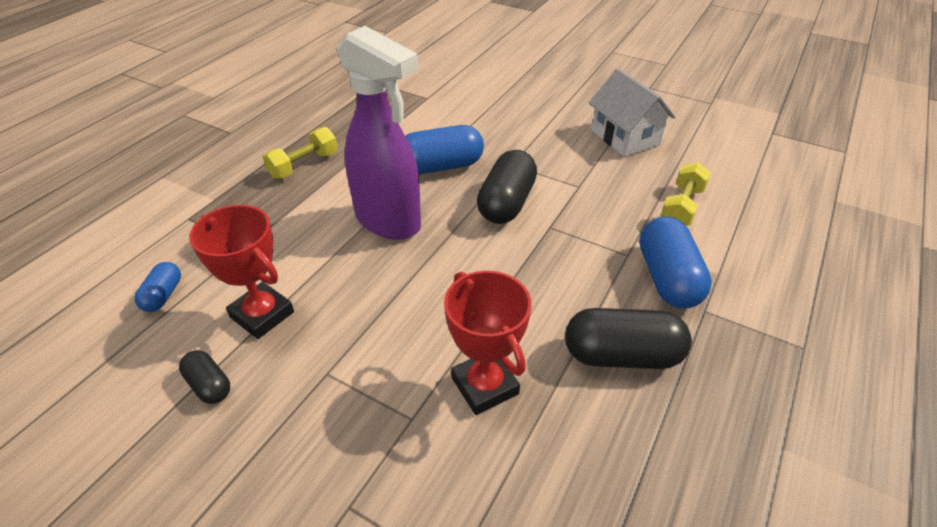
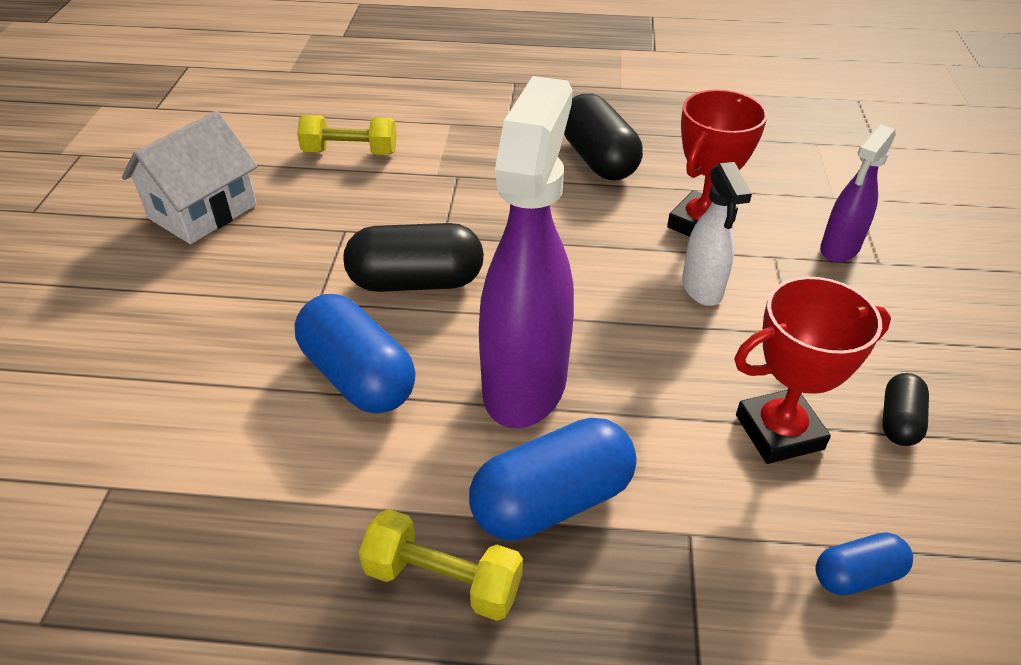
camera: 115 degrees left, 0 degrees up
(262, 314) = (779, 432): red trophy -> red trophy turned 60 degrees clockwise
(387, 482) = (839, 249): none -> purple spray bottle
(406, 342) = (702, 289): none -> white spray bottle
(667, 278) = (478, 148): blue capsule -> blue capsule (552, 501)

